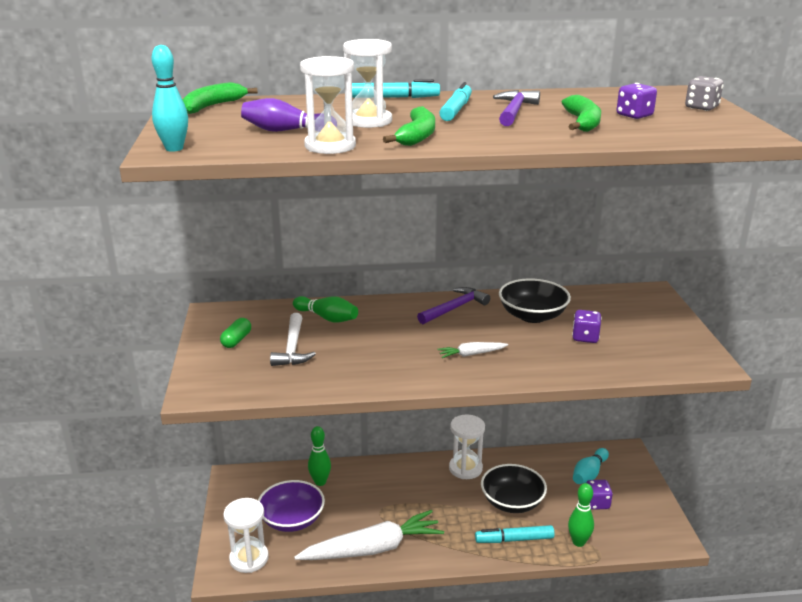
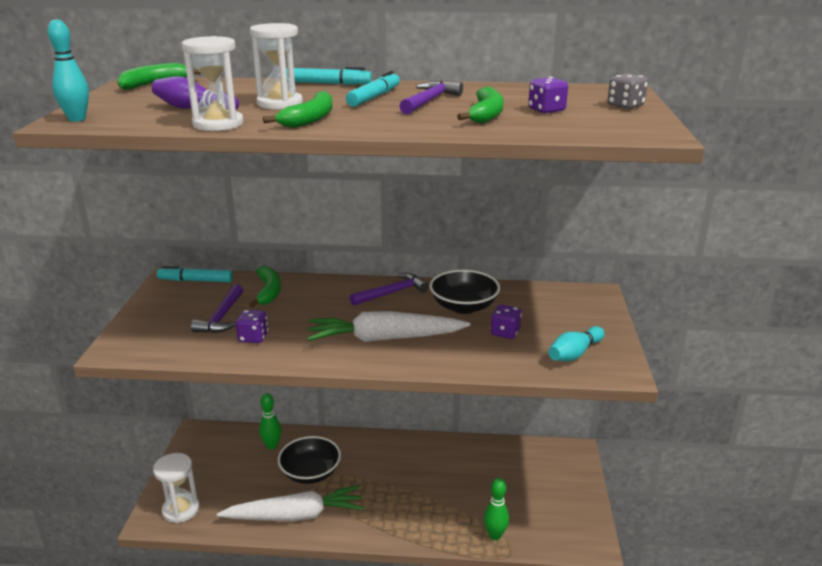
camera: 10 degrees right, 0 degrees up
(236, 340) = (176, 305): green capsule -> none
(292, 520) = (233, 478): purple bowl -> none
(293, 347) = (222, 317): white hammer -> purple hammer
(327, 318) = (268, 292): green bowling pin -> green banana
(465, 468) = (411, 449): white hourglass -> none
(471, 354) = (384, 339): white carrot -> white carrot, size x2.28
(512, 502) = (444, 487): black bowl -> black bowl (310, 473)
(514, 539) = (432, 524): turquoise marker -> turquoise marker (196, 280)
(589, 474) = (530, 468): turquoise bowling pin -> turquoise bowling pin (574, 354)
(597, 503) = (527, 499): purple dice -> purple dice (253, 337)

